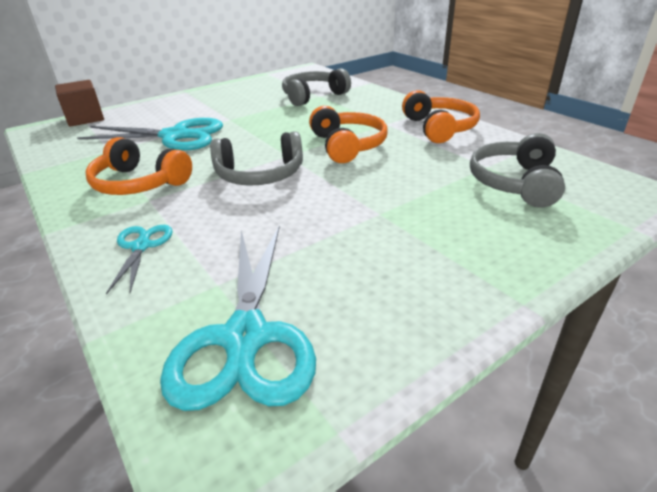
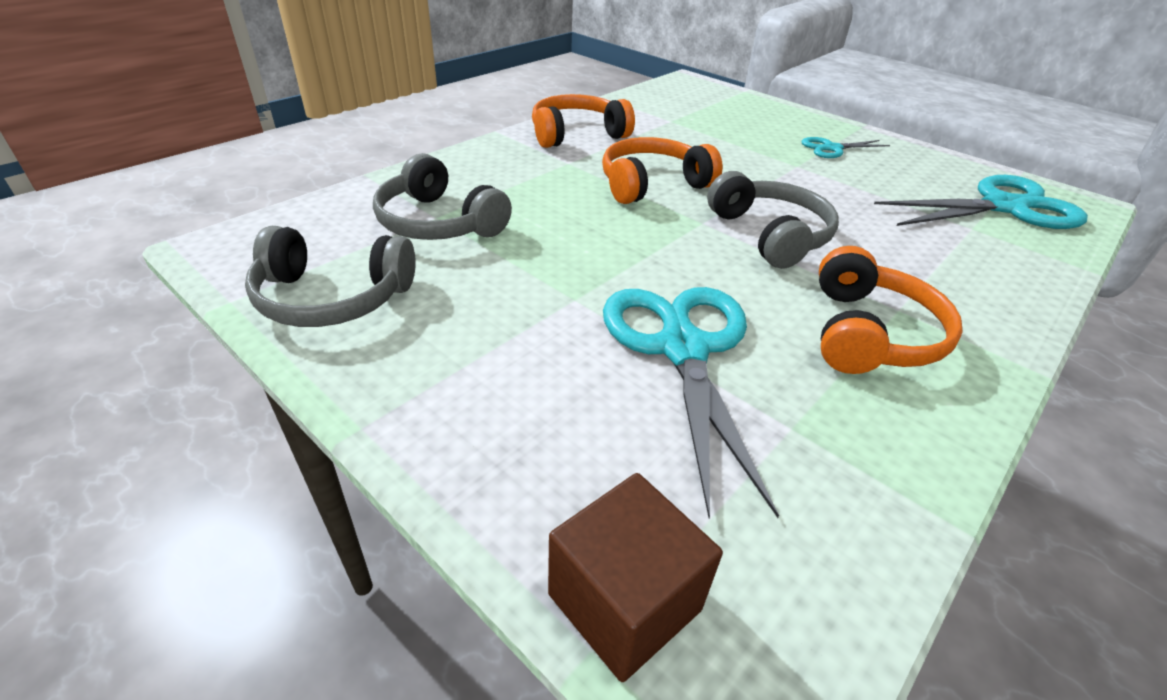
camera: 105 degrees left, 5 degrees up
(141, 246) = (980, 284): turquoise scissors -> turquoise scissors (832, 148)
(515, 183) = (699, 114): grey headphones -> grey headphones (332, 298)

